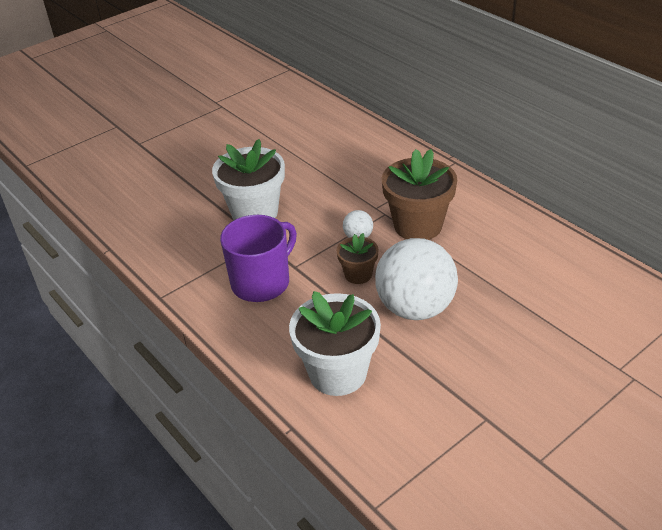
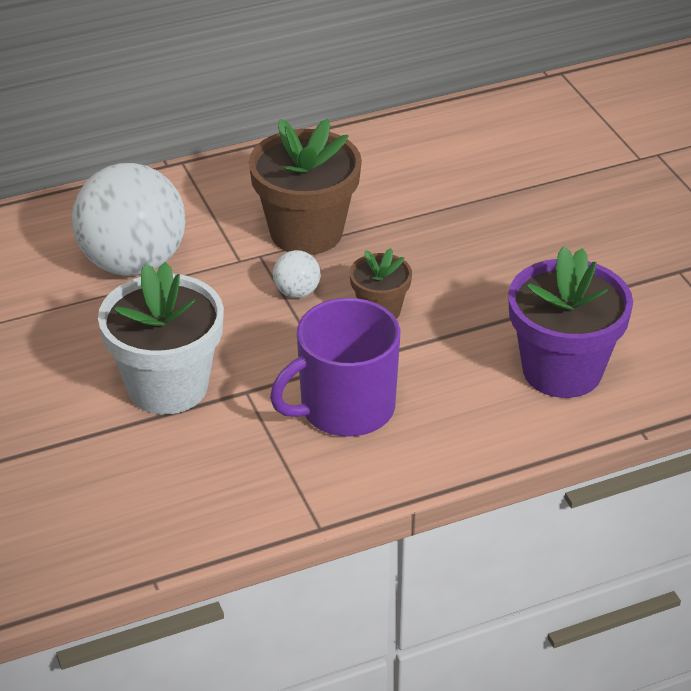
camera: 75 degrees left, 0 degrees up
(261, 282) = (345, 408): purple mug -> purple mug turned 90 degrees counterclockwise
(338, 373) = (562, 370): white flower pot -> purple flower pot
(415, 308) = (472, 276): white ball -> white ball (133, 263)

